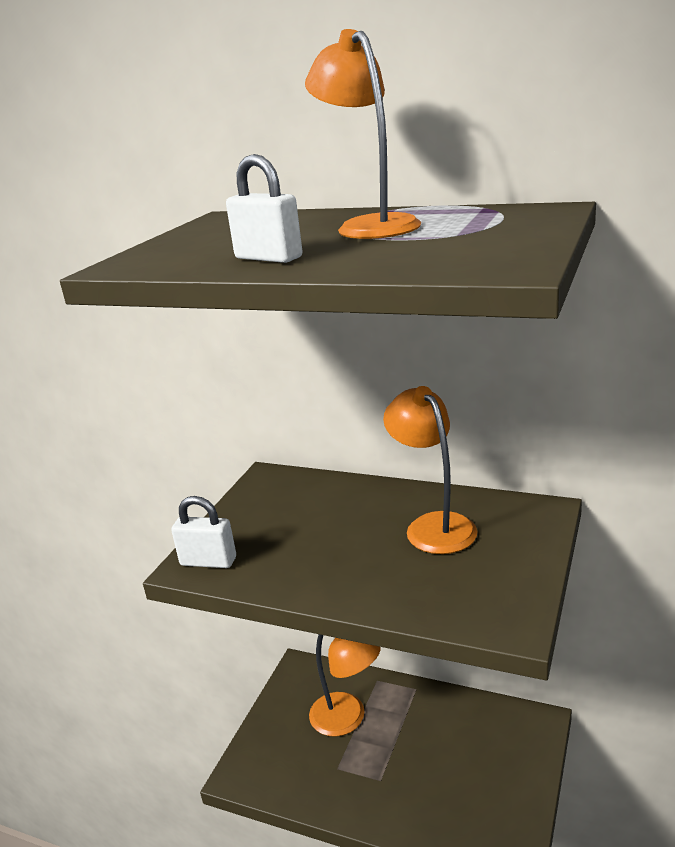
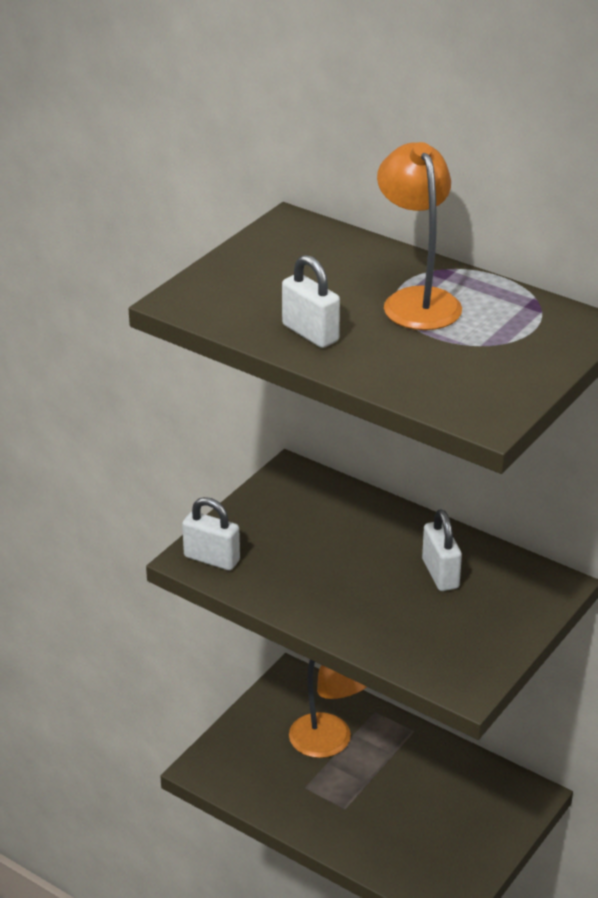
camera: 10 degrees right, 10 degrees up
(433, 525) = (440, 574): orange lamp -> white padlock

